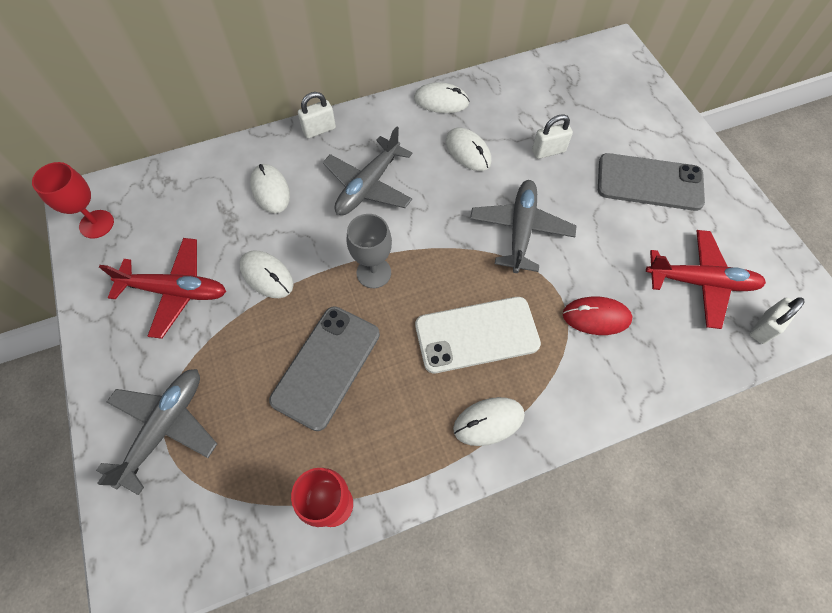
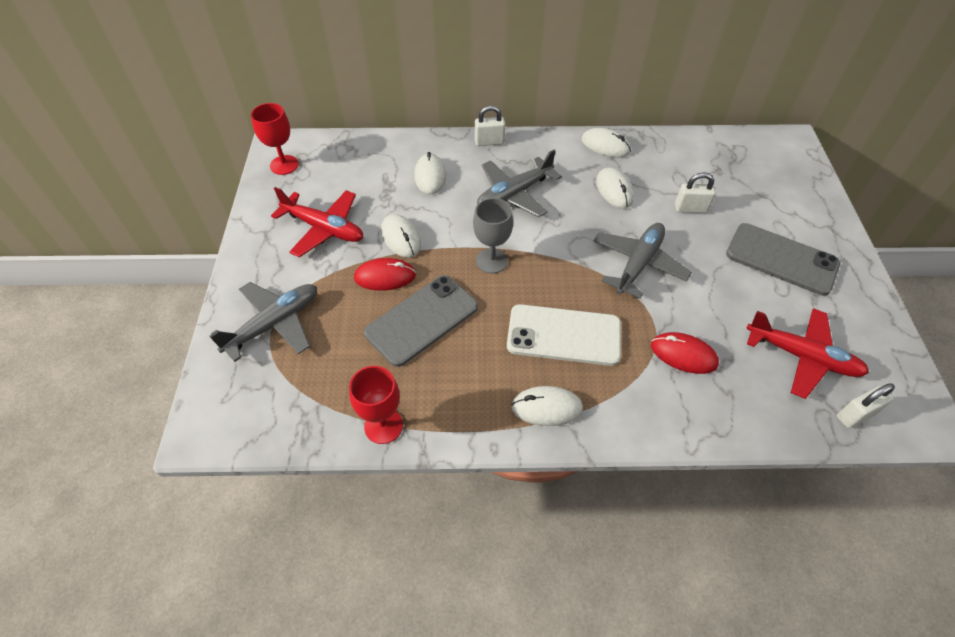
camera: 20 degrees right, 10 degrees down
(267, 328) = (385, 276): none -> red mouse

